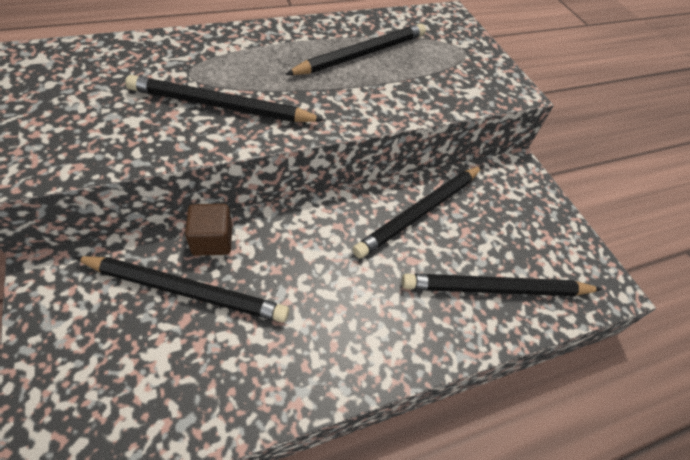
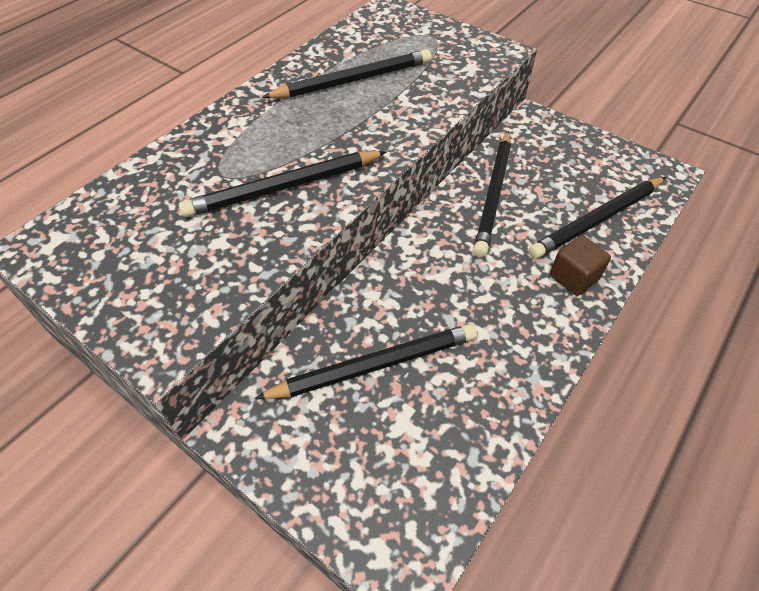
camera: 25 degrees left, 0 degrees up
(212, 240) = (354, 314): brown cube -> brown cube (574, 277)
(362, 54) = (353, 80): black pencil -> black pencil turned 45 degrees clockwise

